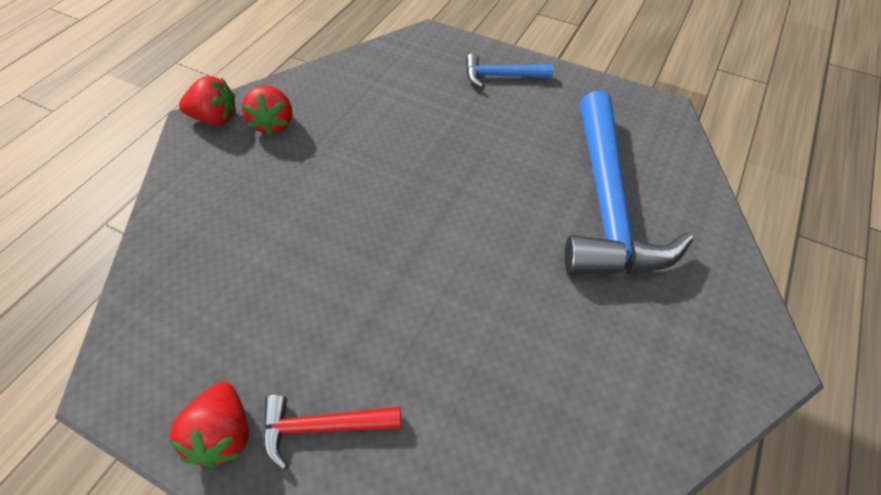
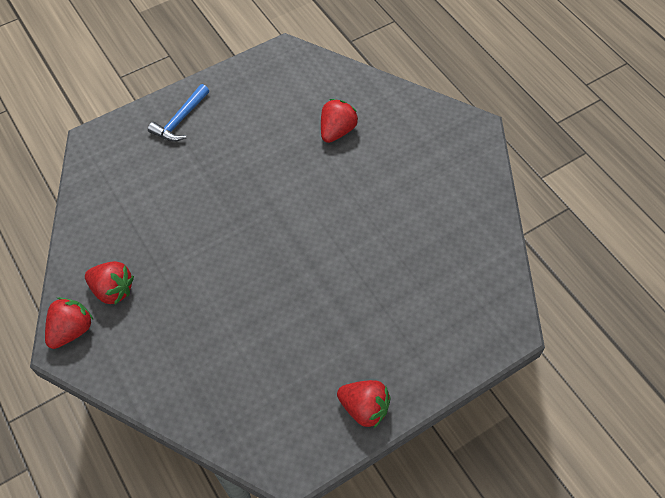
camera: 60 degrees left, 5 degrees up
(322, 427) = (390, 353): red hammer -> none
(607, 204) = (337, 131): blue hammer -> red strawberry

